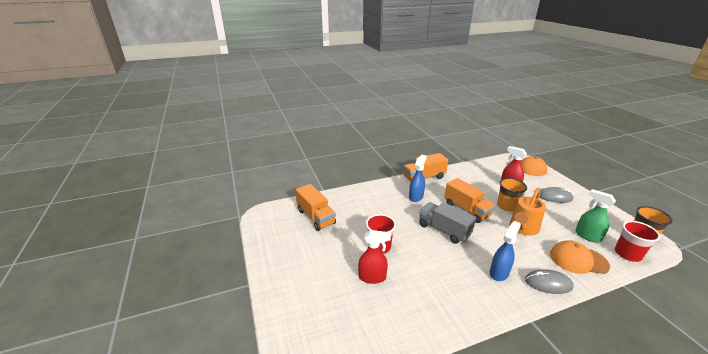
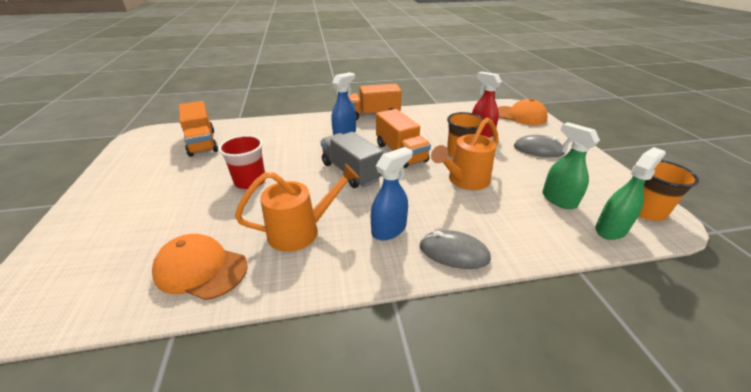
camera: 10 degrees right, 5 degrees up
(372, 277) = (209, 214): red spray bottle -> none
(444, 281) = (301, 231): none -> orange watering can
(578, 260) = (523, 227): orange cap -> orange cap (201, 269)
(627, 254) = (610, 229): red cup -> green spray bottle

